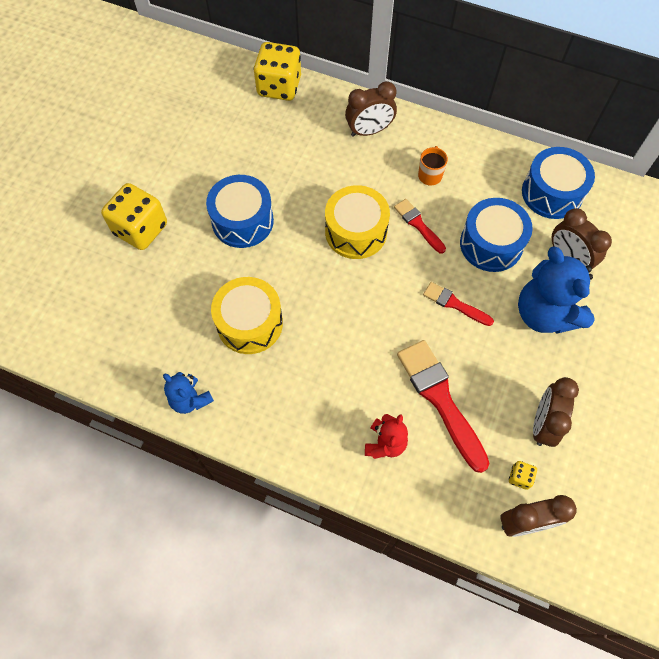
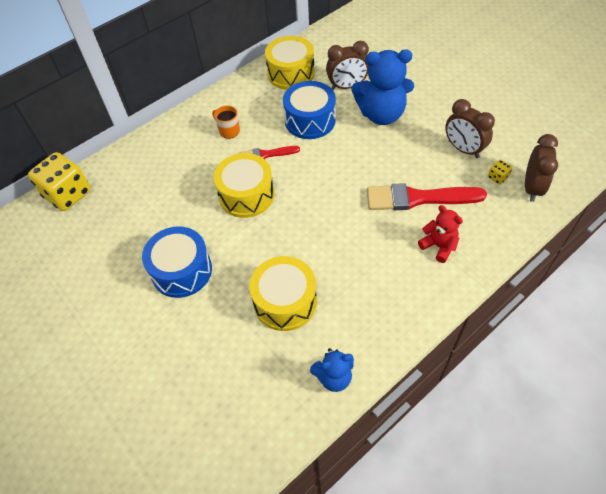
camera: 60 degrees left, 10 degrees down
(140, 229) = (131, 359): yellow dice -> none
(369, 131) = (161, 151): brown clock -> none
(454, 304) = (346, 160): red brush -> none
(552, 193) = (291, 73): blue drum -> yellow drum

